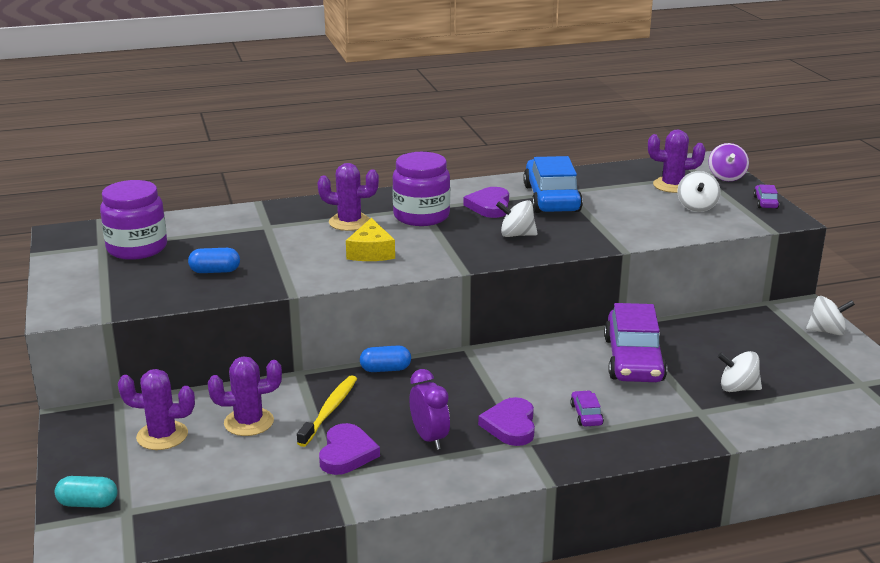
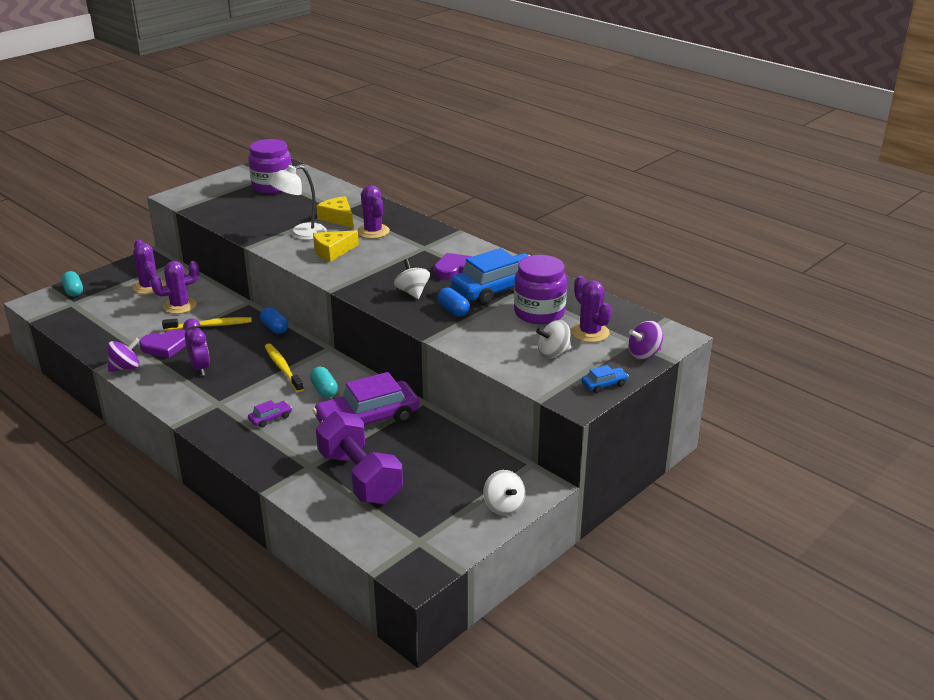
camera: 60 degrees right, 5 degrees up
(215, 271) = (260, 216): blue capsule -> blue capsule (453, 310)
(249, 422) = (180, 306): purple cactus -> purple cactus turned 75 degrees counterclockwise
(288, 232) = (338, 218): none -> yellow cheese
(300, 259) = (301, 234): none -> white lamp
(371, 495) = (125, 367): none -> purple spinning top
(421, 216) = (409, 251): purple jar -> purple jar (539, 313)
(429, 438) = (200, 368): purple clock -> purple clock turned 60 degrees counterclockwise
(484, 384) = (283, 368): none -> yellow toothbrush
(510, 425) = (235, 392): purple heart -> none
(555, 370) = (324, 390): none -> turquoise capsule
(737, 388) = (360, 477): white spinning top -> purple dumbbell
(765, 202) = (604, 384): purple car -> blue car

